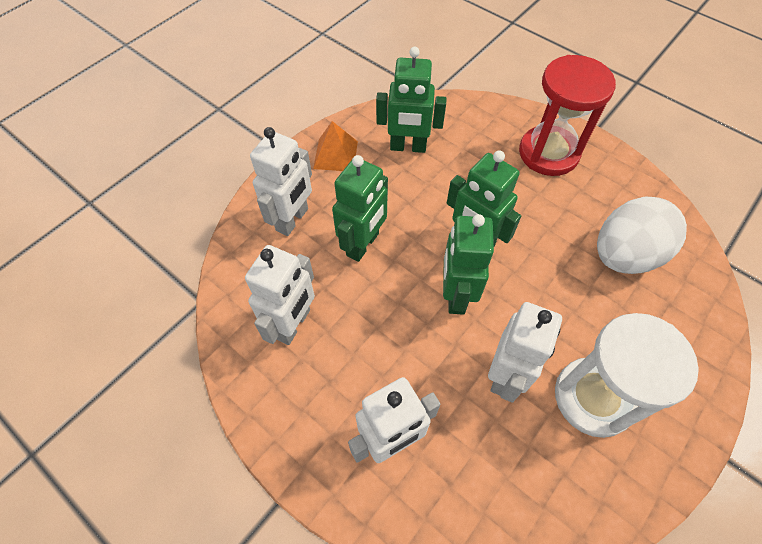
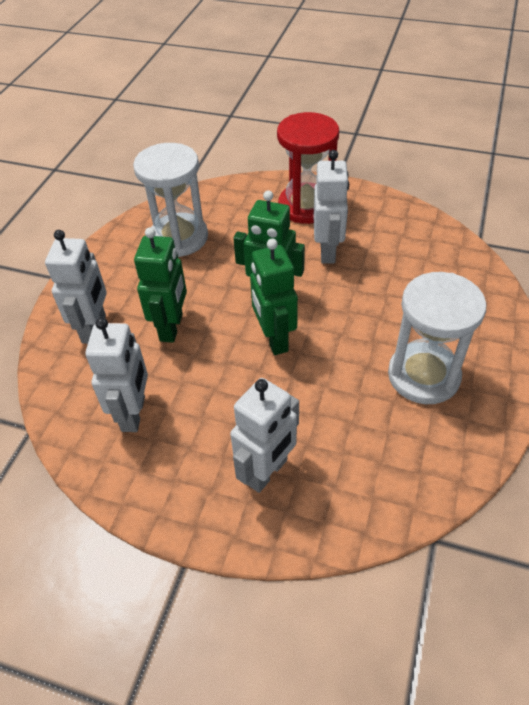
camera: 20 degrees left, 10 degrees down
(335, 154) = (113, 263): orange pyramid -> none
(408, 147) = (179, 237): green robot -> white hourglass
(505, 375) = (344, 385): white robot -> white robot (328, 251)
(624, 255) = (402, 262): white egg -> none

